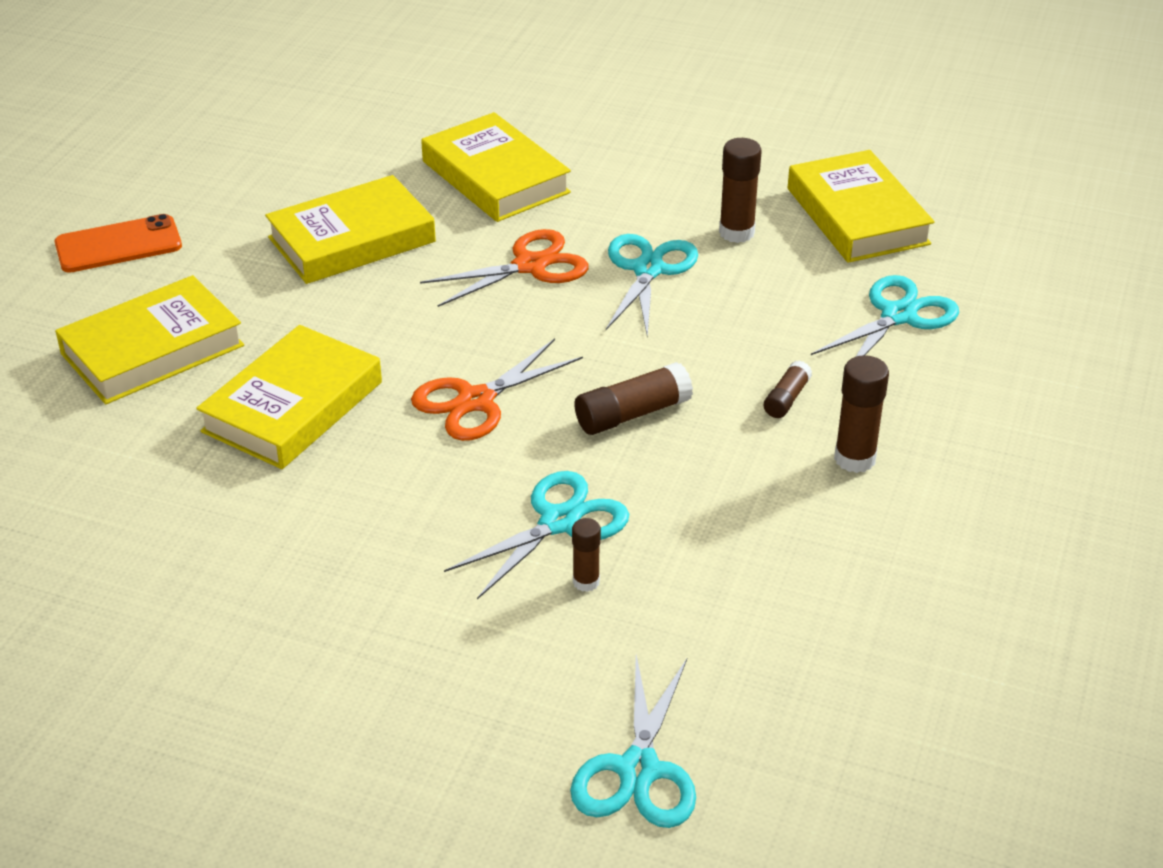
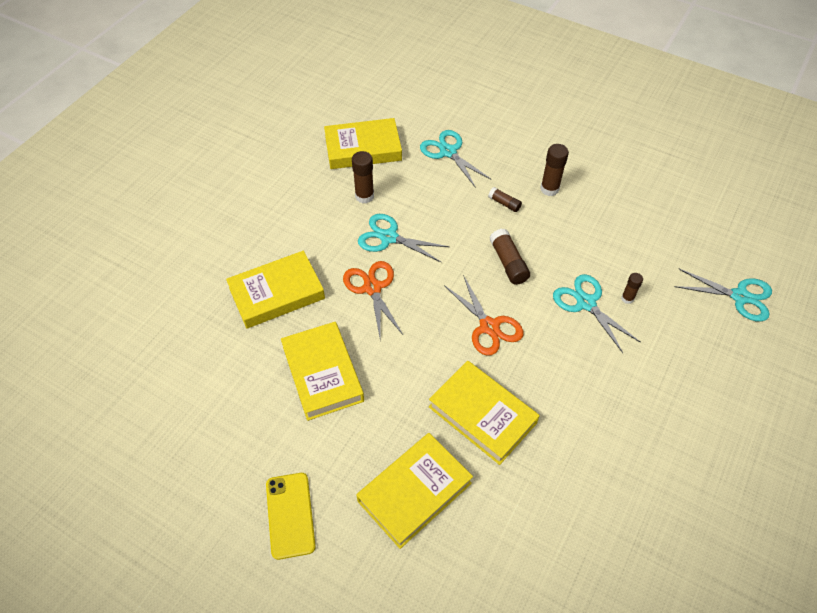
camera: 80 degrees left, 15 degrees up
(118, 245) = (290, 515): orange phone -> yellow phone
(152, 350) = (414, 492): yellow book -> yellow book turned 75 degrees clockwise

